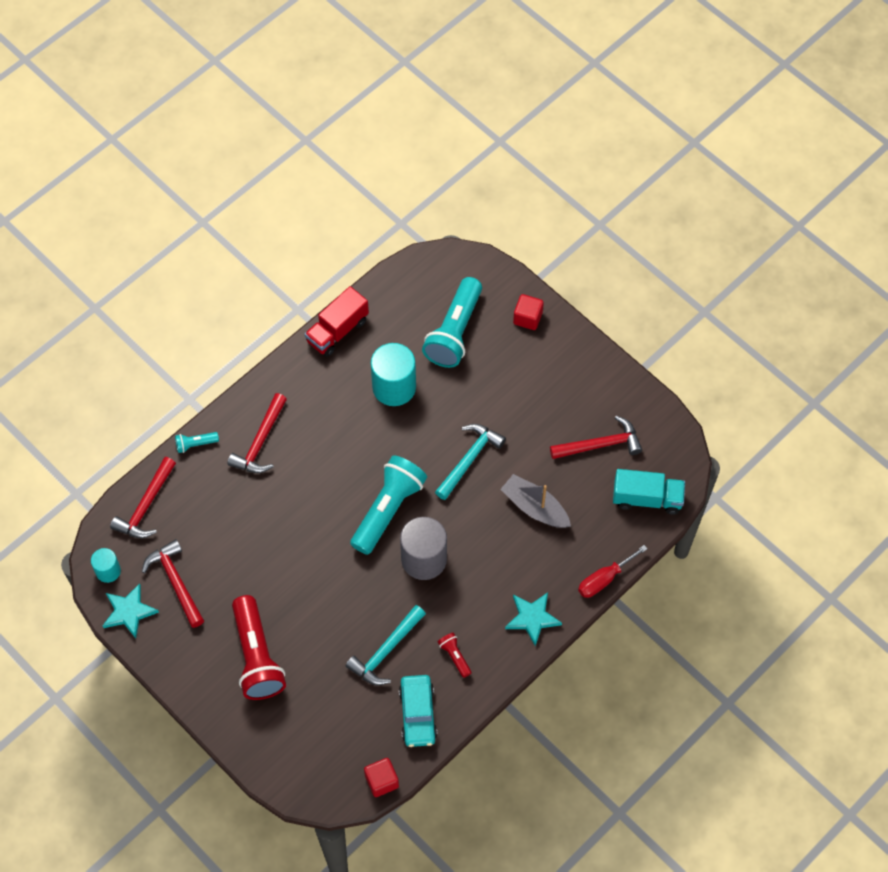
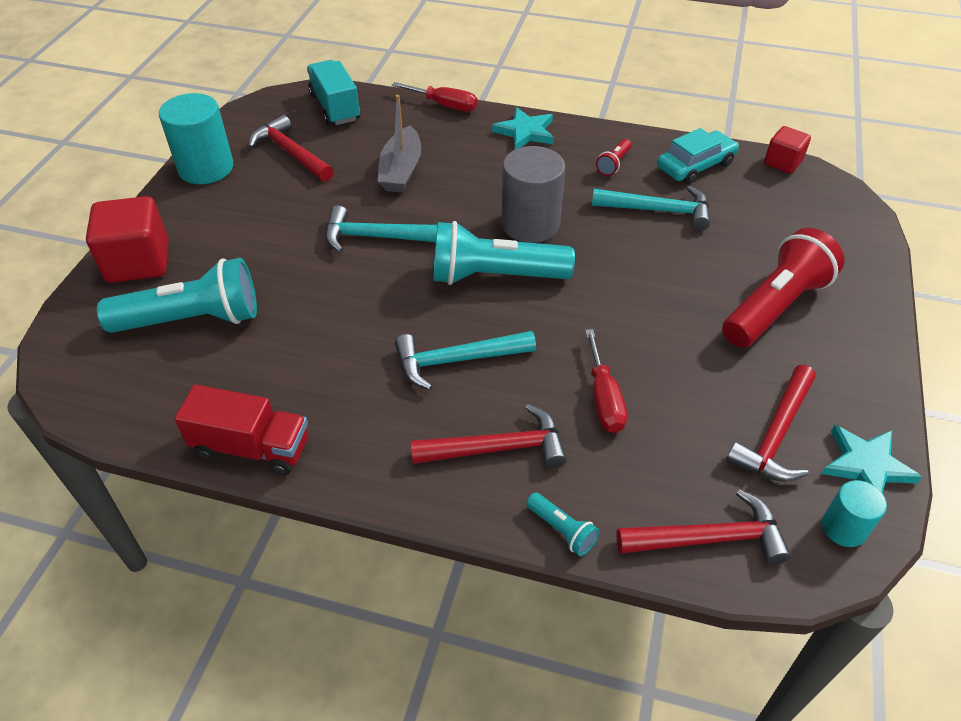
camera: 120 degrees left, 15 degrees down
(256, 512) = (603, 398): none -> red screwdriver
(332, 453) = (457, 360): none -> turquoise hammer
(394, 387) = (315, 343): turquoise cylinder -> turquoise cylinder (206, 168)
(527, 318) = (138, 262): red cube -> red cube, size x1.70

